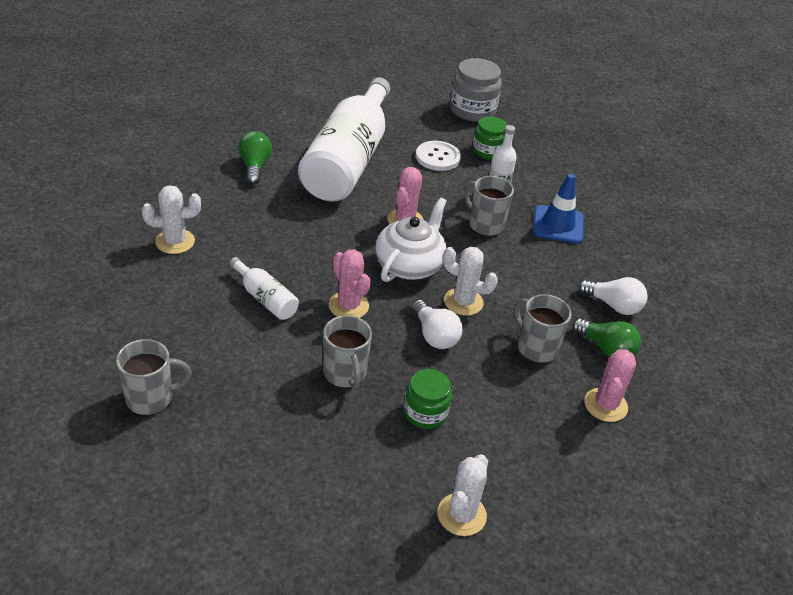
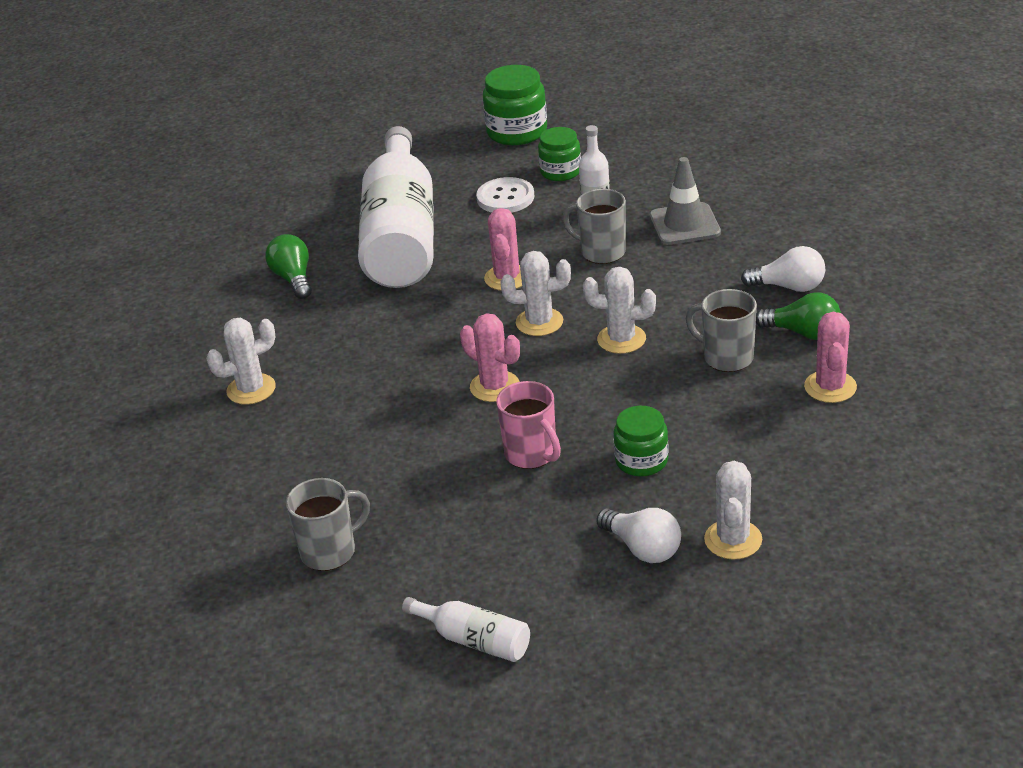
camera: 10 degrees left, 5 degrees down
(265, 298) = (395, 411): white bottle -> white bottle (474, 640)
(345, 374) = (531, 454): grey mug -> pink mug
(409, 265) = (539, 322): white teapot -> white cactus
(434, 335) = (608, 383): white light bulb -> white light bulb (642, 548)
(472, 110) = (517, 132): grey jar -> green jar
(558, 225) = (684, 224): blue traffic cone -> grey traffic cone

